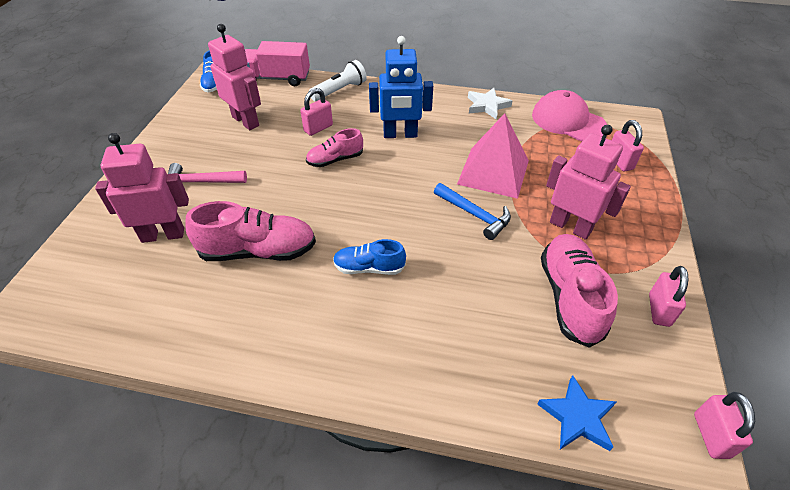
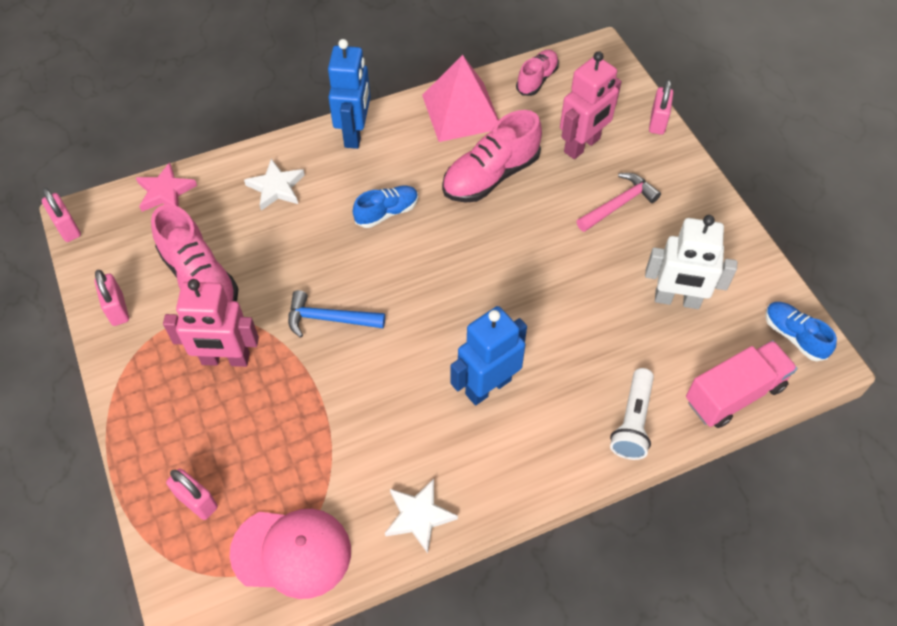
camera: 145 degrees right, 10 degrees up
(246, 121) = (677, 300): pink robot -> white robot
(318, 128) = (588, 339): pink padlock -> pink padlock (657, 122)
(330, 367) = (355, 133): none -> blue robot
(335, 160) = (524, 305): pink shoe -> pink shoe (537, 79)
(452, 350) = (276, 187): none -> white star
(493, 172) = (342, 390): pink pyramid -> pink pyramid (461, 111)
(577, 417) = (165, 192): blue star -> pink star

